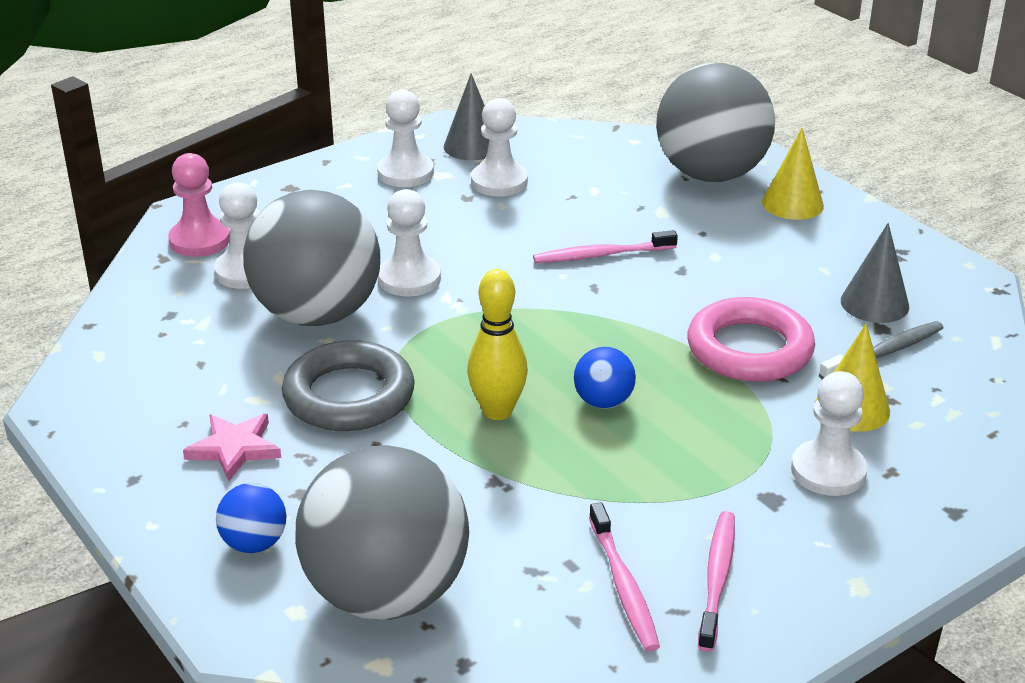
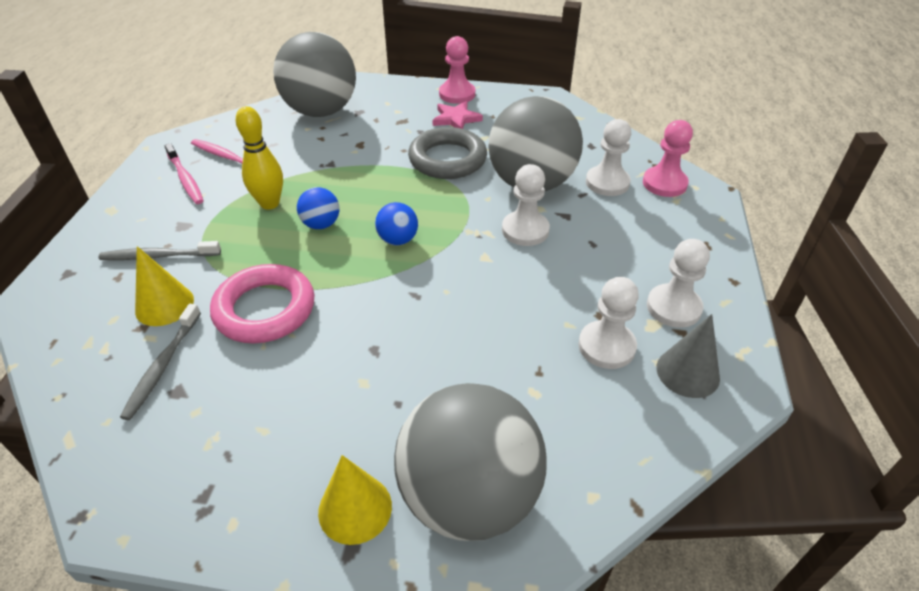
camera: 135 degrees right, 10 degrees up
(153, 492) = (457, 94): none -> pink pawn
(254, 543) = (393, 100): blue ball -> blue ball (398, 240)
(497, 411) = (369, 190): yellow bowling pin -> yellow bowling pin (269, 203)
(601, 255) = (443, 325): pink toothbrush -> none
(828, 471) = (158, 256): white pawn -> grey toothbrush
(874, 303) = (195, 415): grey cone -> none

